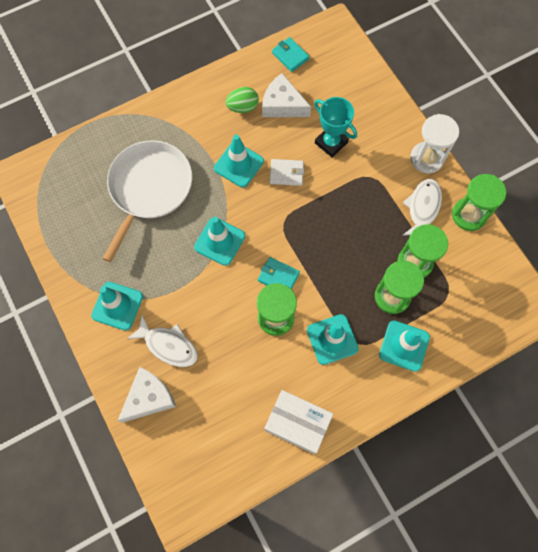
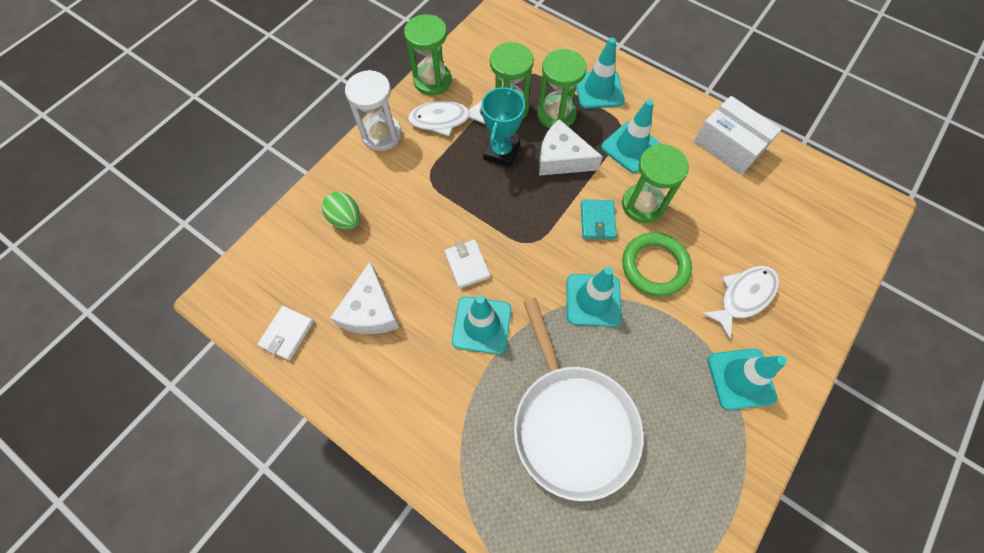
camera: 115 degrees left, 5 degrees down
(149, 188) = (572, 424): white pan -> white pan turned 105 degrees counterclockwise
(149, 397) = (807, 288): white cheese -> white cheese (562, 158)
(168, 345) = (743, 297): white fish -> white fish turned 45 degrees clockwise
(222, 297) = (654, 266): none -> green ring
(242, 107) = (394, 359): green egg -> green egg (346, 219)
(290, 56) = (287, 333): turquoise wallet -> white wallet
(297, 423) = (729, 145): white box -> white box turned 45 degrees counterclockwise
(331, 143) = (403, 234): turquoise trophy -> turquoise trophy (501, 152)

